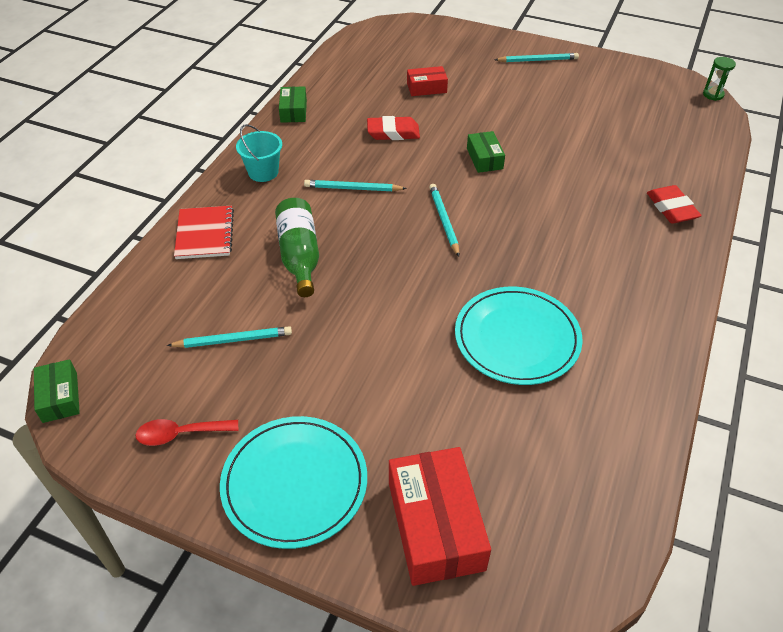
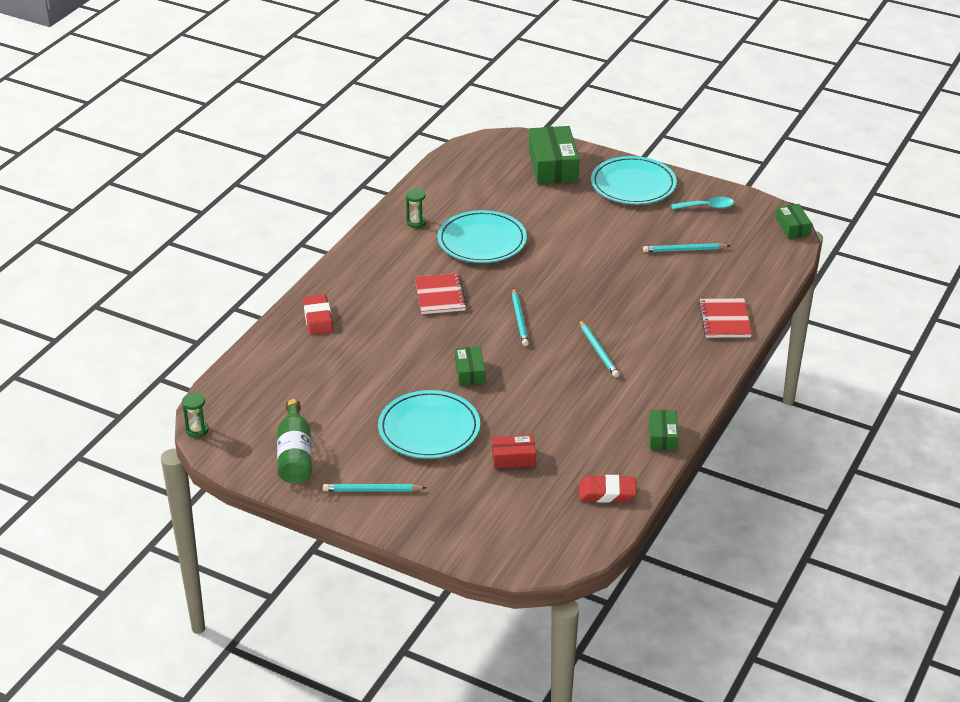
camera: 175 degrees left, 10 degrees down
(181, 434) = (707, 207): red spoon -> turquoise spoon
(263, 172) = (684, 370): turquoise bucket -> none
(299, 256) = (642, 299): green bottle -> green bottle (295, 455)
(353, 188) = (598, 351): turquoise pencil -> turquoise pencil turned 60 degrees clockwise
(393, 132) = (556, 405): red eraser -> red eraser (607, 493)
(435, 525) = (553, 166): red box -> green box
(507, 106) = (429, 428): none -> turquoise plate
(545, 246) = (440, 295): none -> red notebook
(621, 367) = (416, 222): none -> green hourglass

